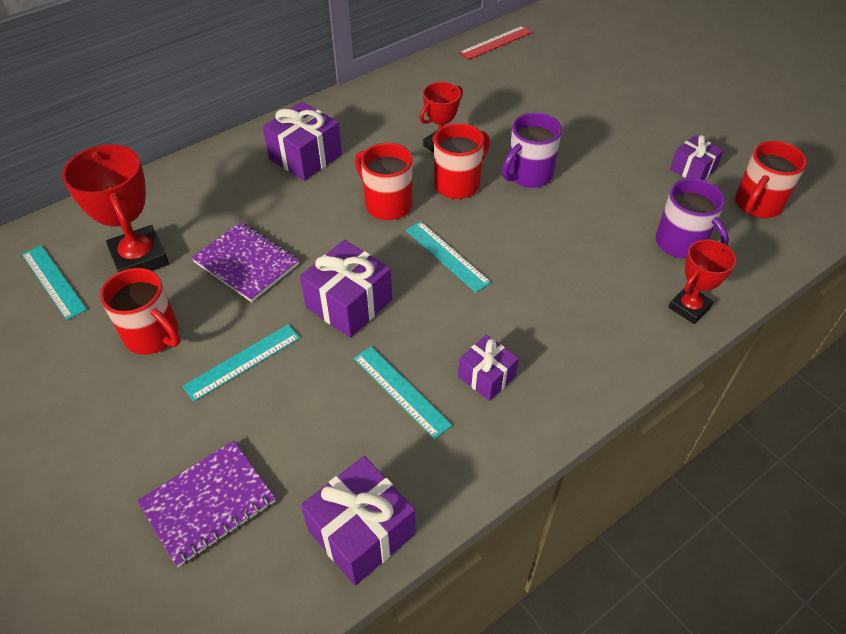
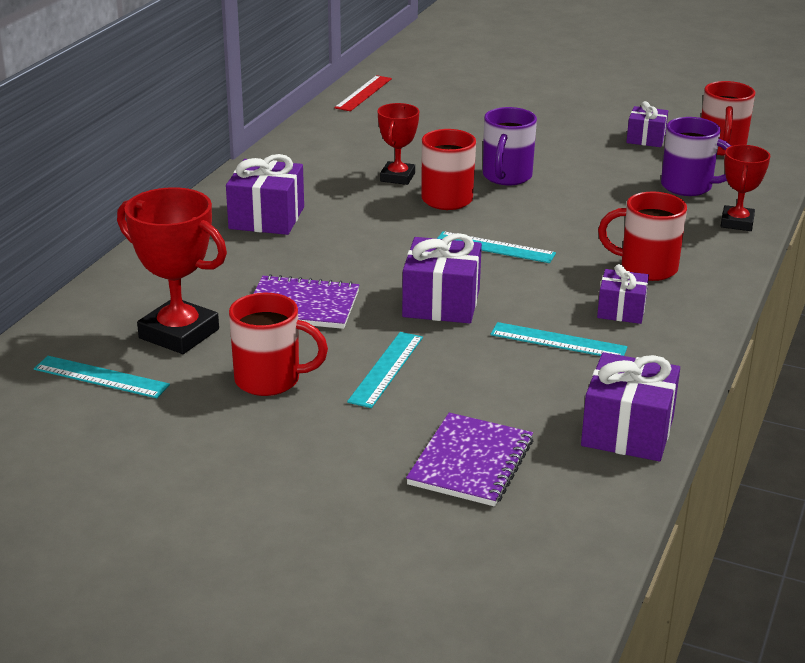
camera: 30 degrees left, 20 degrees down
(387, 204) = (394, 229): red mug -> red mug (646, 268)

